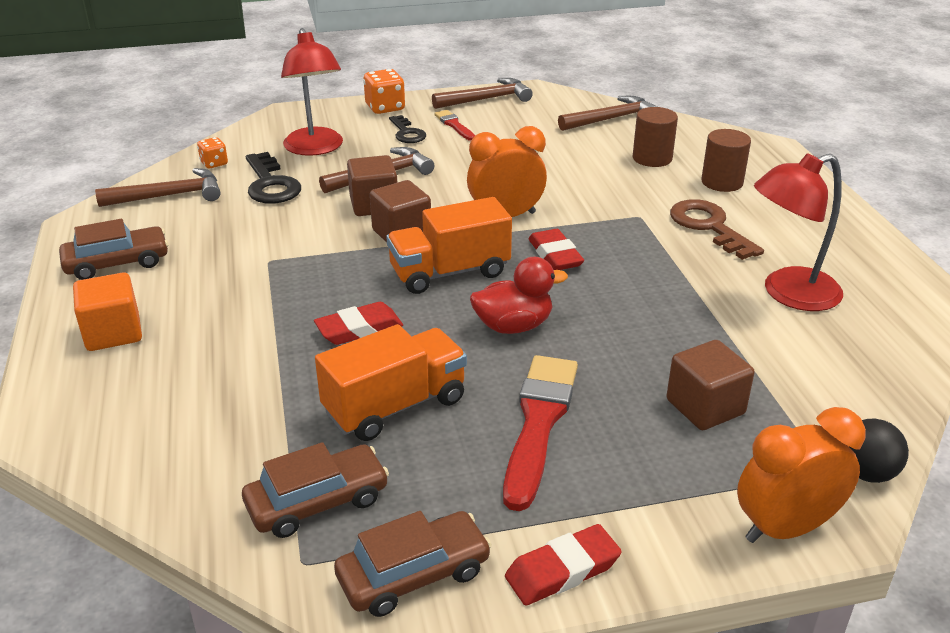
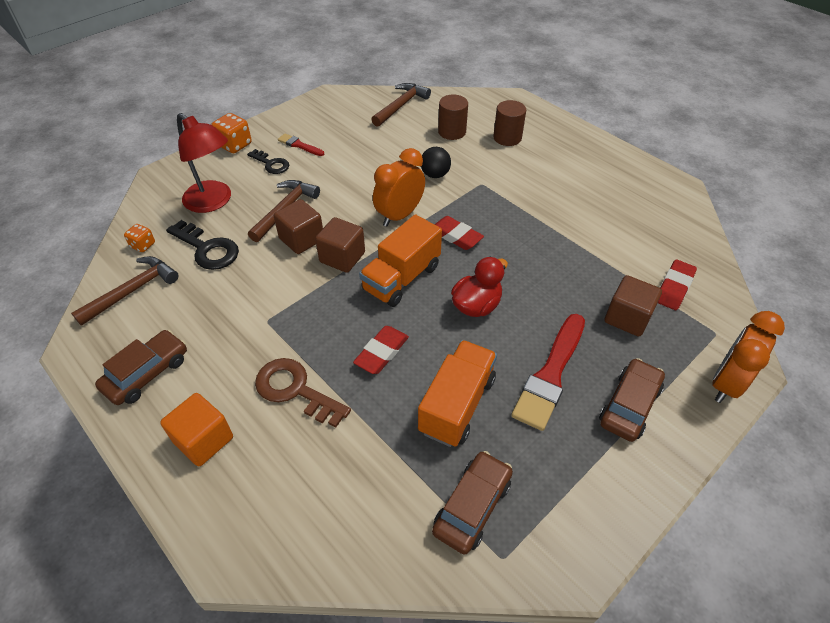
camera: 30 degrees left, 15 degrees up
(414, 575) = (572, 527): brown car -> brown car (629, 405)
(486, 99) = (303, 114): brown hammer -> none
(539, 423) = (550, 374): red brush -> red brush turned 135 degrees counterclockwise
(562, 570) = (646, 476): red eraser -> red eraser (674, 287)
(709, 227) = (527, 177): brown key -> brown key (295, 390)
(788, 294) = (606, 213): red lamp -> none
(866, 473) = (734, 325): black ball -> black ball (435, 174)

